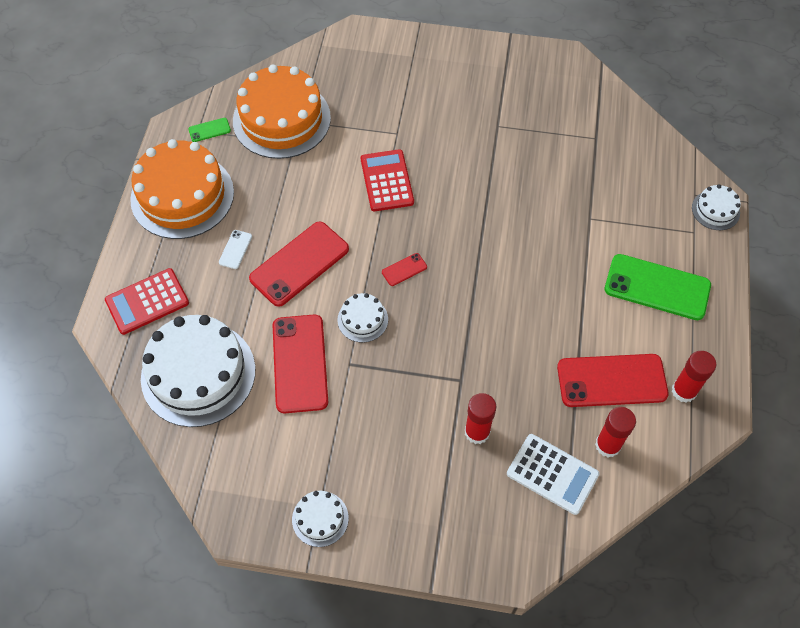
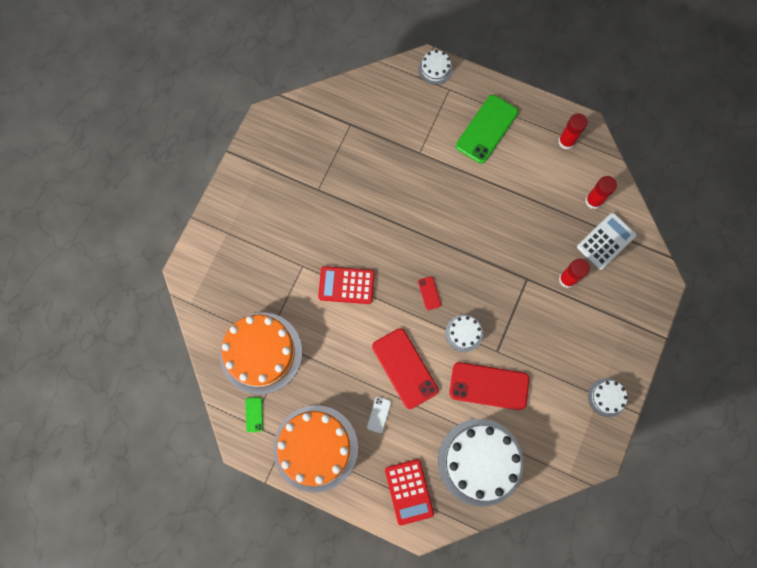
camera: 75 degrees left, 15 degrees up
(235, 249) = (379, 414): white phone -> white phone turned 75 degrees clockwise
(612, 381) = (549, 182): red phone -> none

